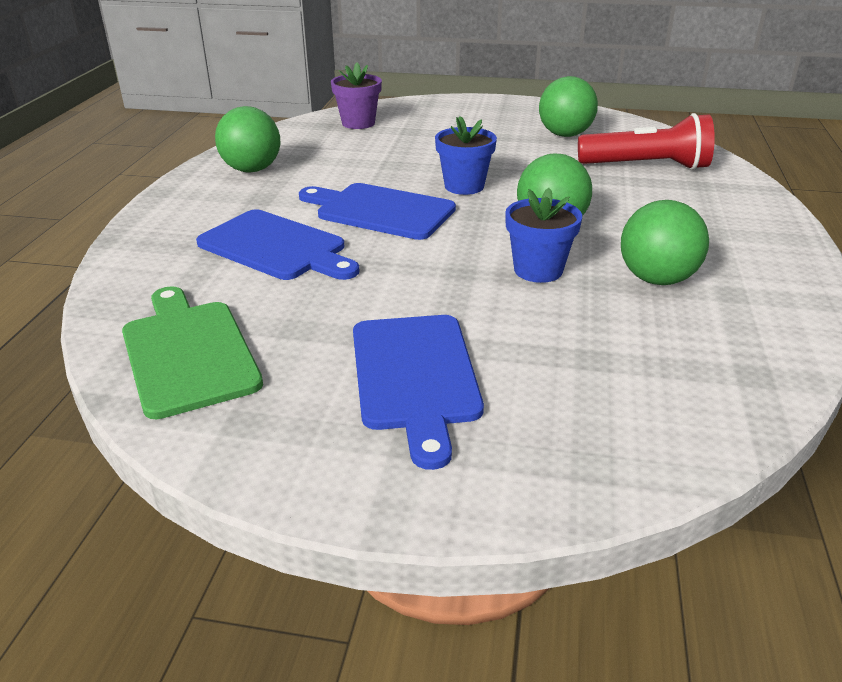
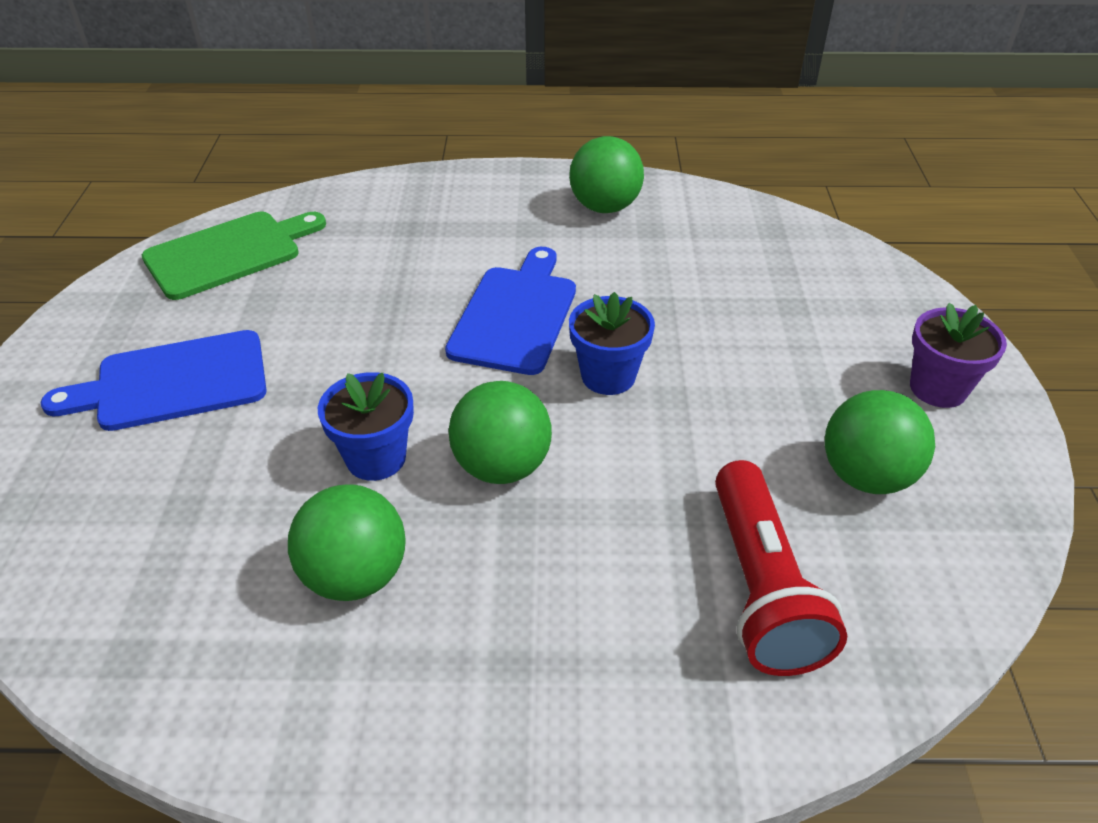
camera: 80 degrees right, 10 degrees up
(276, 247) = (416, 260): blue cutting board -> none
(358, 123) = (796, 256): purple flower pot -> purple flower pot (938, 388)

